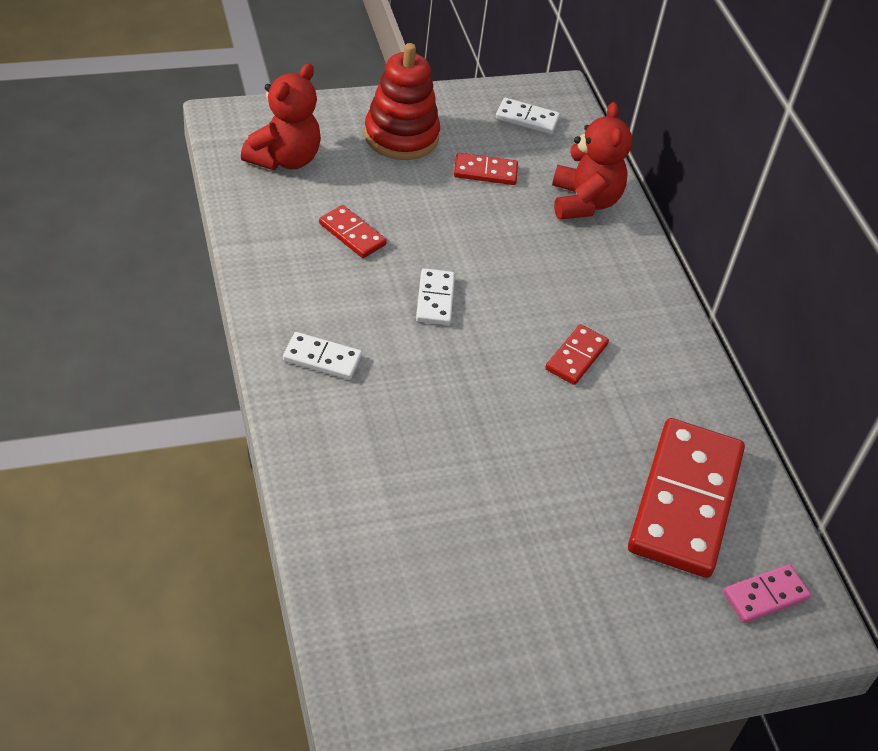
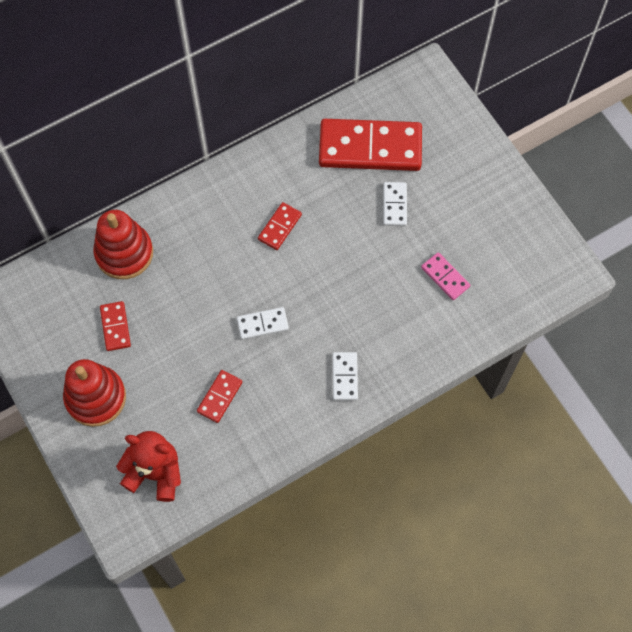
camera: 100 degrees left, 20 degrees up
(527, 119) = (39, 313): white domino -> white domino (395, 205)
(576, 357) = (280, 227): red domino -> red domino turned 75 degrees counterclockwise
(584, 202) = (124, 253): red teddy bear -> red stacking toy
(765, 596) = (418, 99): pink domino -> pink domino (445, 277)

